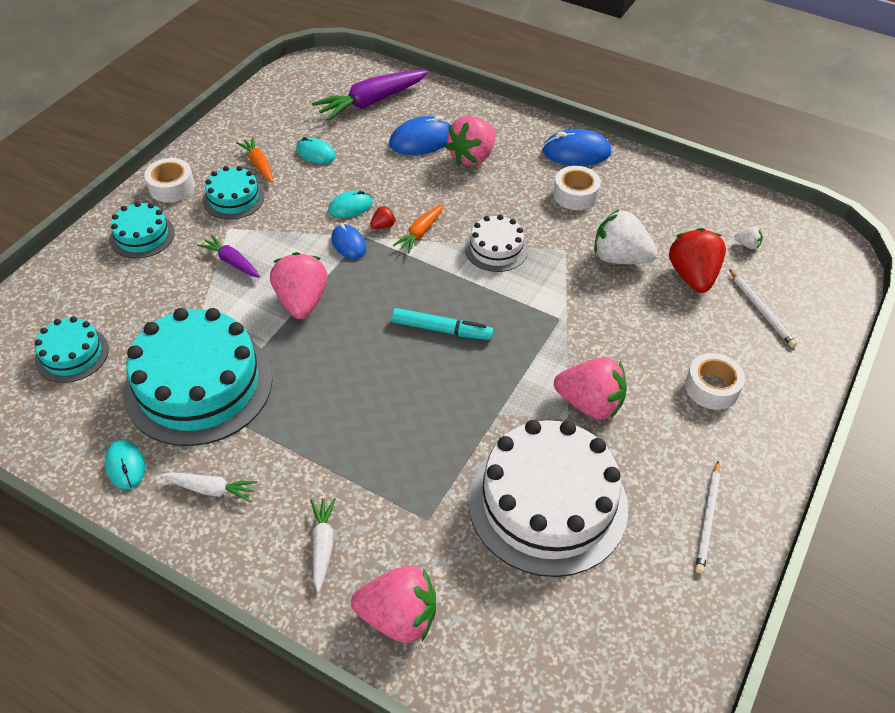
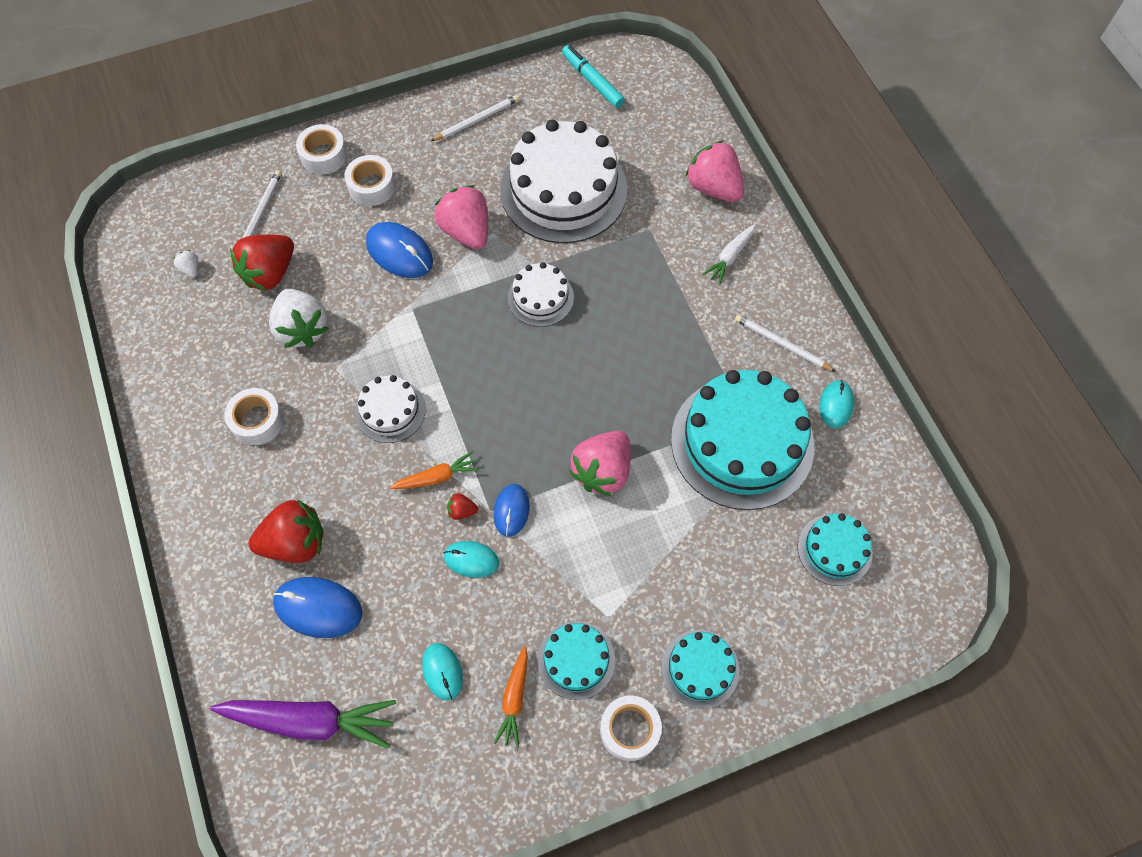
camera: 140 degrees left, 15 degrees up
(211, 489) = (782, 344): white carrot -> white pencil
(231, 262) = (633, 565): purple carrot -> none
(441, 330) = (512, 362): turquoise marker -> turquoise marker (592, 81)
(468, 390) = (540, 298): none -> white cake
(472, 157) = (295, 542): pink strawberry -> red strawberry
(576, 152) = (193, 473): blue mouse -> blue mouse (399, 252)
(784, 386) = (324, 155): none -> white tape

